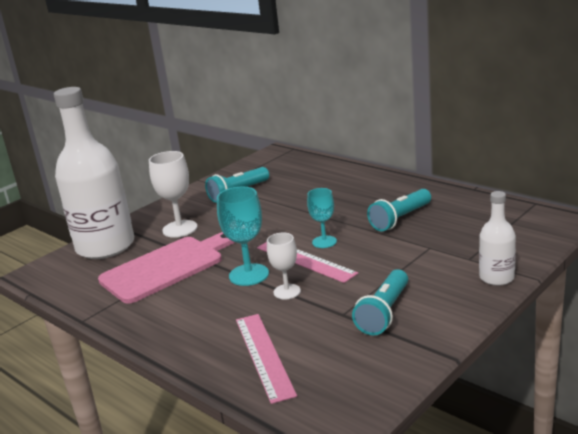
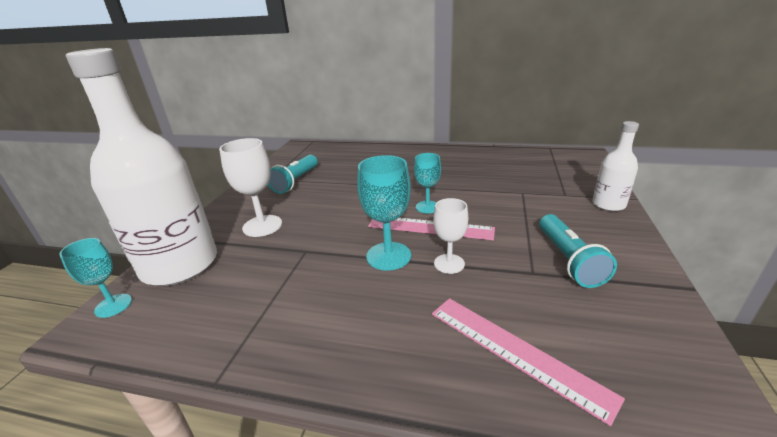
camera: 30 degrees left, 5 degrees up
(53, 263) = (113, 305): none -> turquoise goblet
(167, 267) = (283, 271): pink cutting board -> none
(400, 219) = (469, 176): turquoise flashlight -> none

